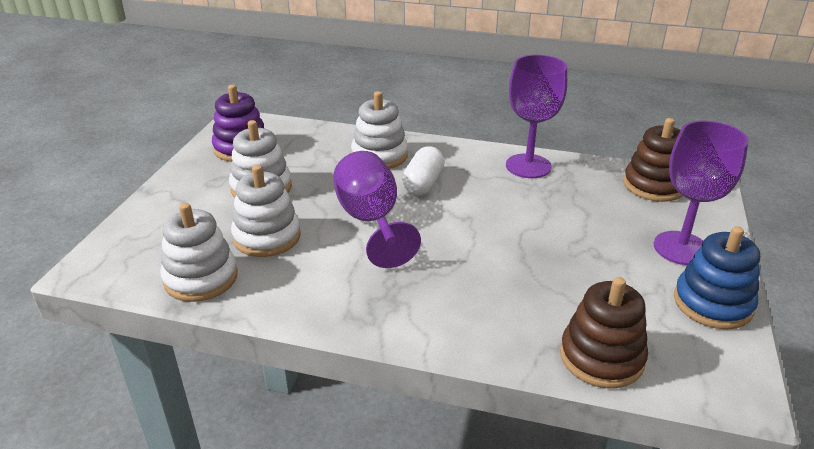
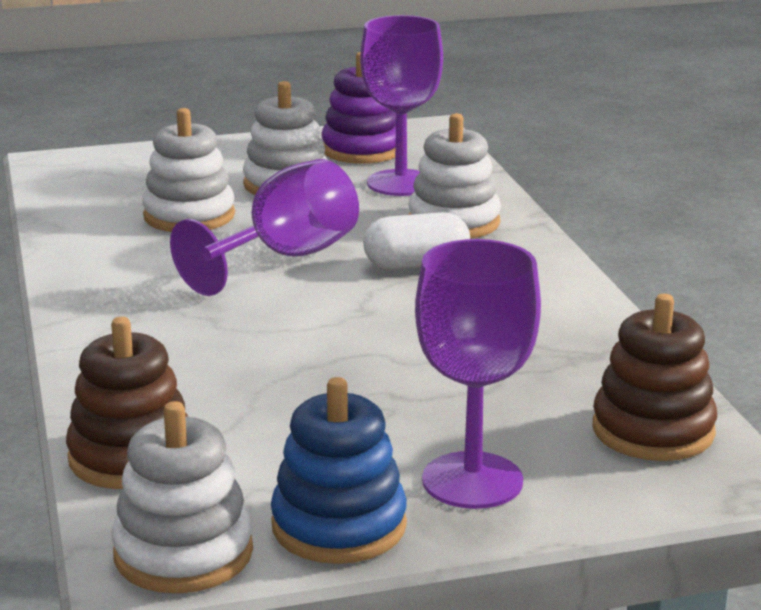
camera: 60 degrees right, 10 degrees down
(201, 278) = (82, 210): white stacking toy -> white stacking toy (183, 553)
(528, 166) = (569, 321): purple goblet -> purple goblet (401, 183)

